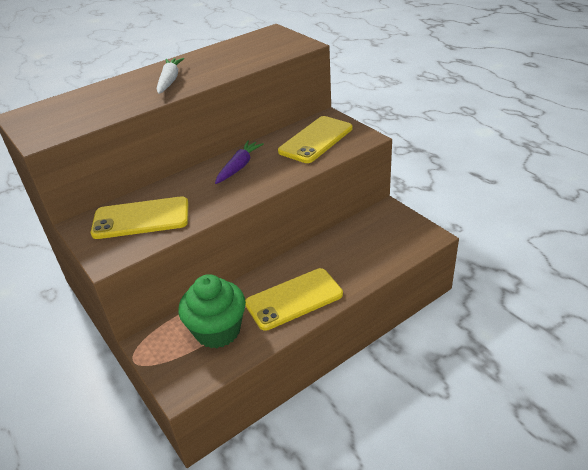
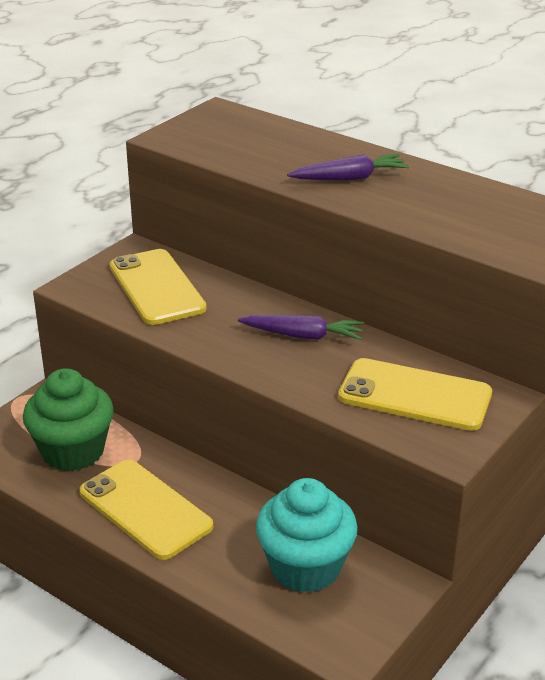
camera: 70 degrees right, 5 degrees down
(170, 81) = (349, 178): white carrot -> purple carrot
(366, 240) = (305, 567): none -> turquoise cupcake

